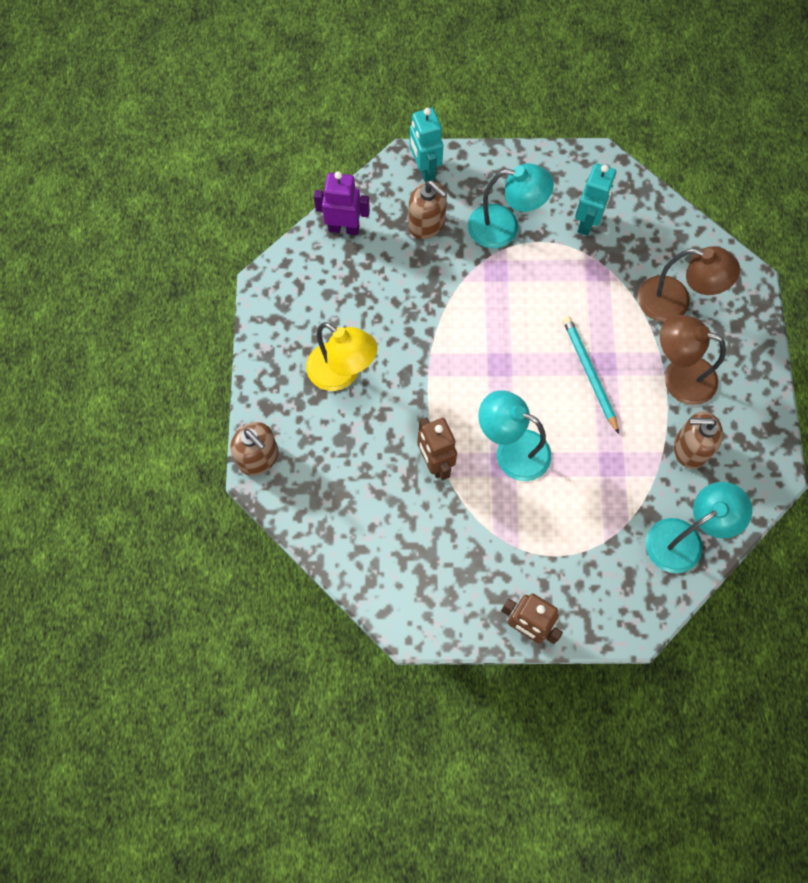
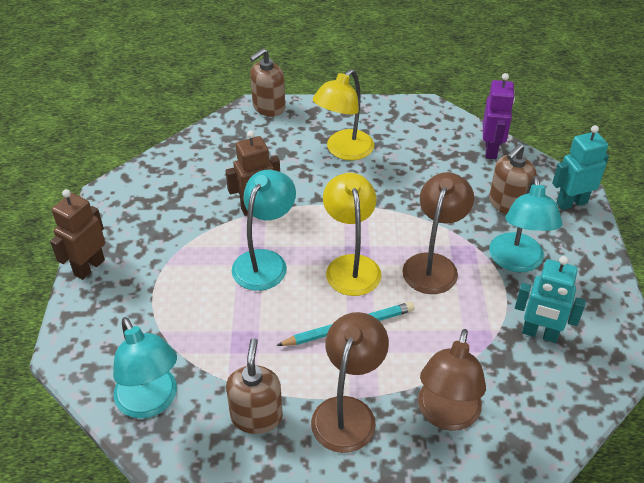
camera: 90 degrees right, 25 degrees down
(510, 298) = (433, 264): none -> brown lamp
(514, 370) = (351, 266): none -> yellow lamp

